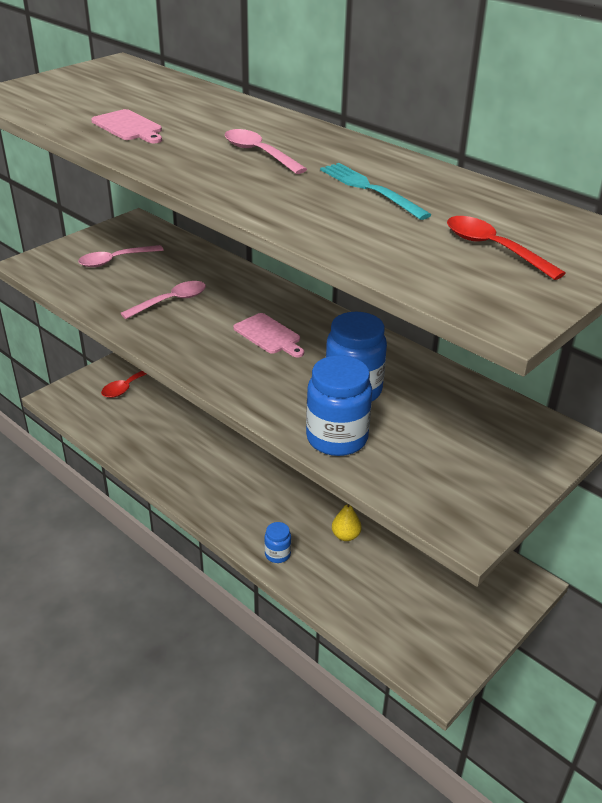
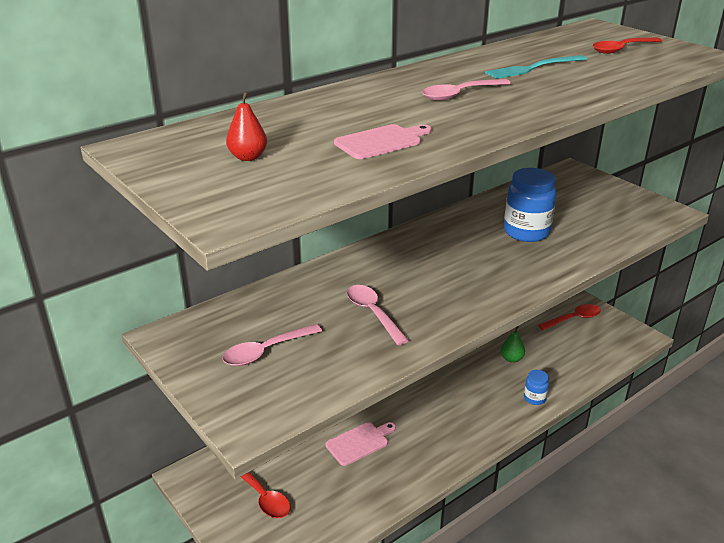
camera: 80 degrees left, 5 degrees down
(97, 91) = (248, 157): none -> red pear
(115, 260) = (266, 351): pink spoon -> pink spoon turned 75 degrees clockwise
(269, 335) = (444, 262): pink cutting board -> pink cutting board (359, 442)
(337, 438) = (589, 244): blue jar -> none
(345, 536) = (511, 359): yellow pear -> green pear
(453, 602) = (573, 319): none -> red spoon

